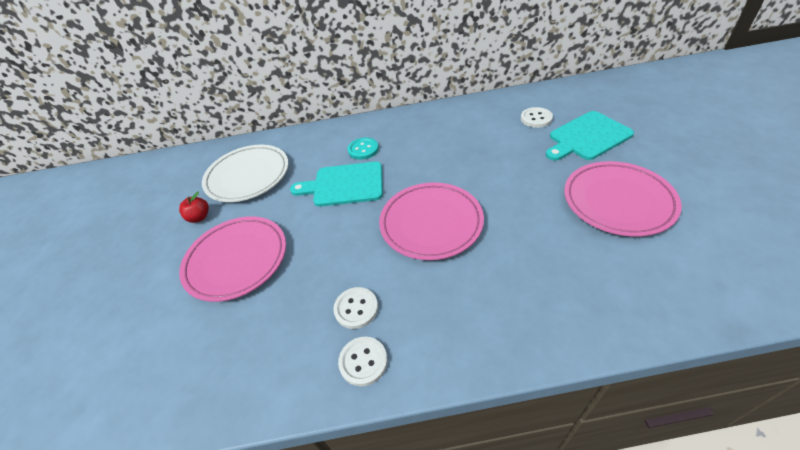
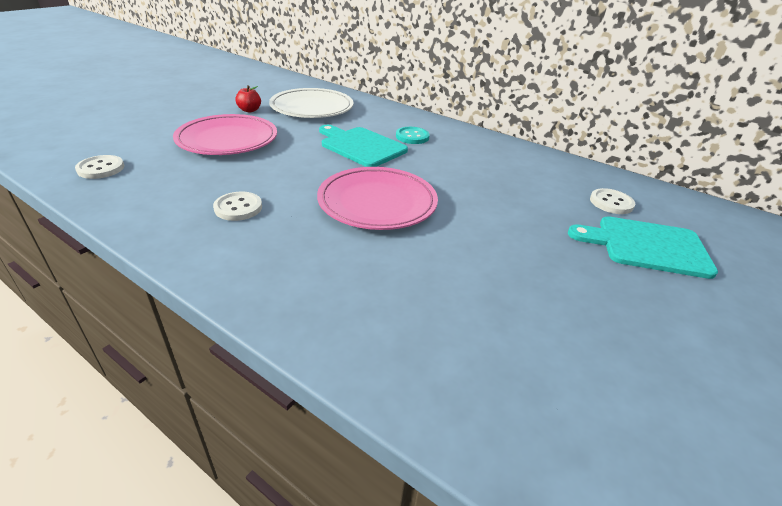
camera: 35 degrees right, 10 degrees down
(363, 361) = (188, 234): white button -> white button (101, 168)
(618, 201) = (584, 307): pink plate -> none

